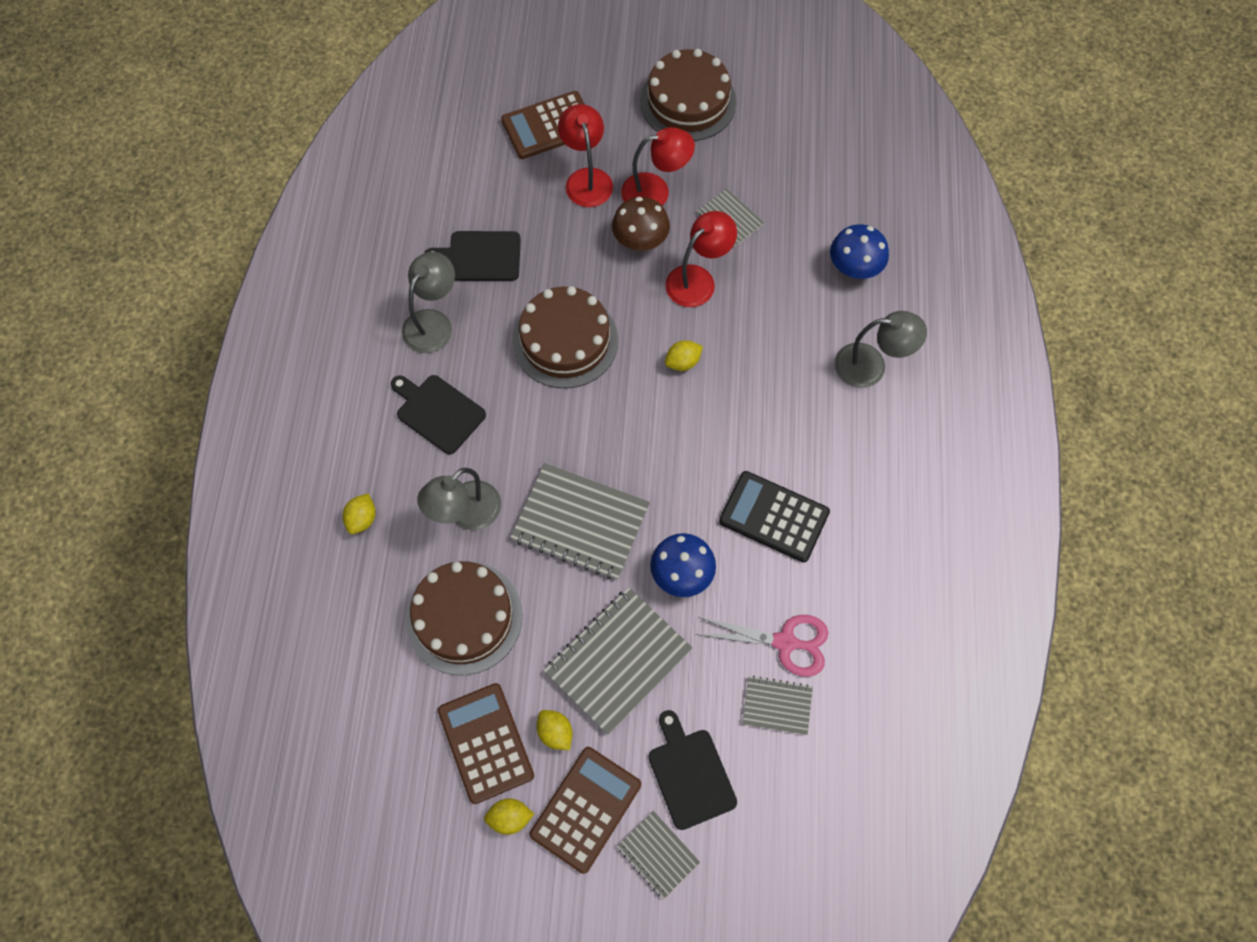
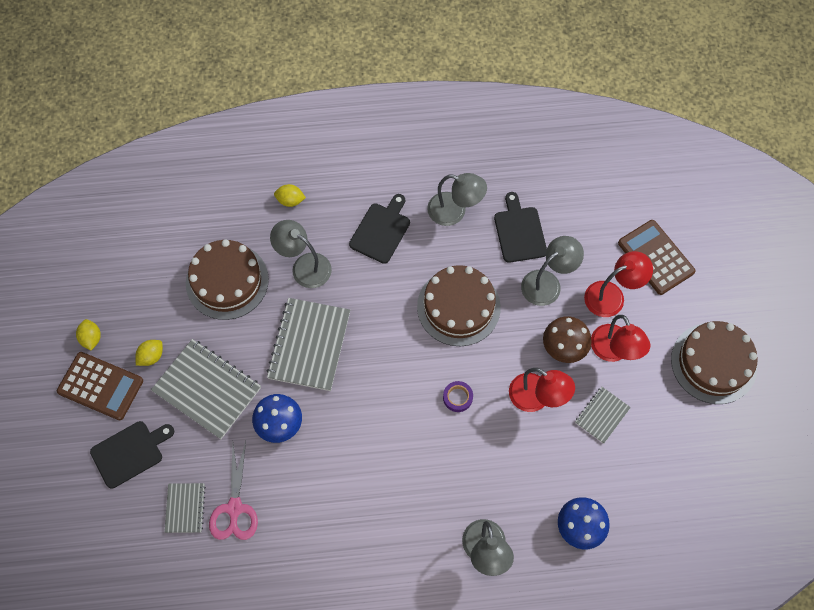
camera: 80 degrees right, 0 degrees up
(486, 743) = (140, 313): brown calculator -> none
(555, 240) = (547, 283): none -> grey lamp
(658, 854) = (73, 439): grey notebook -> none
(683, 362) = (457, 397): yellow lemon -> purple tape
(774, 517) = (335, 487): black calculator -> none

